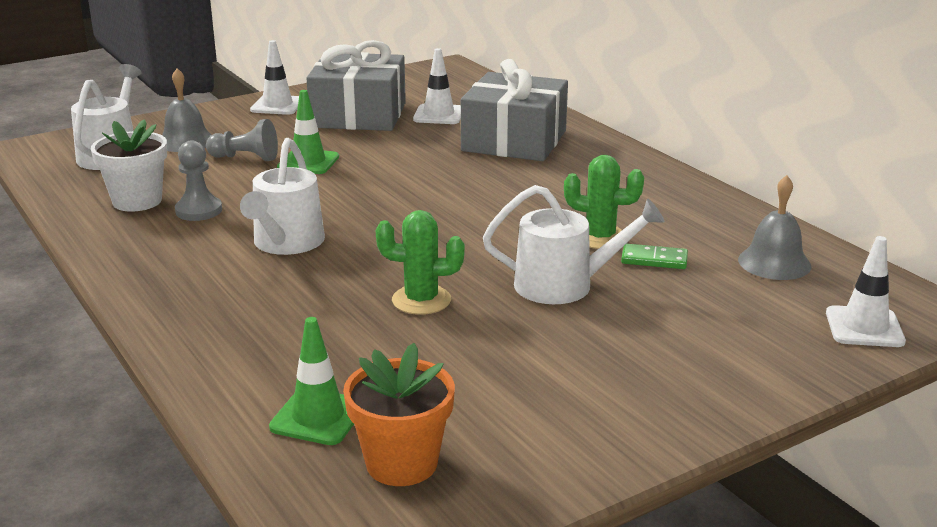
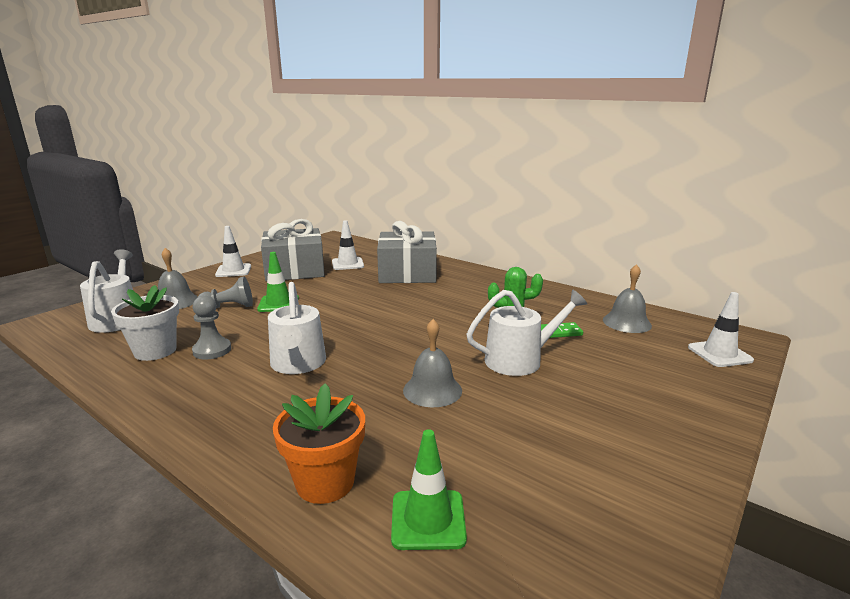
camera: 20 degrees left, 5 degrees down
(401, 463) = (536, 551): orange flower pot -> orange flower pot (325, 482)
(421, 300) = (432, 390): green cactus -> grey bell

